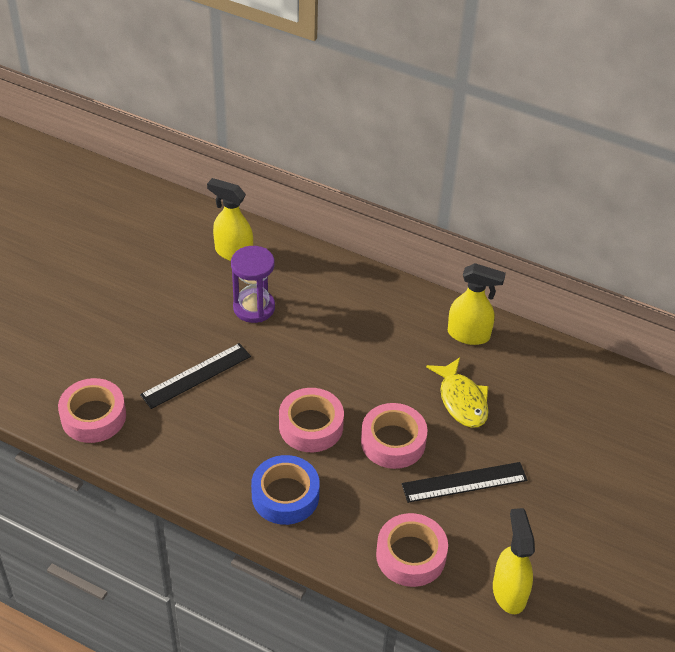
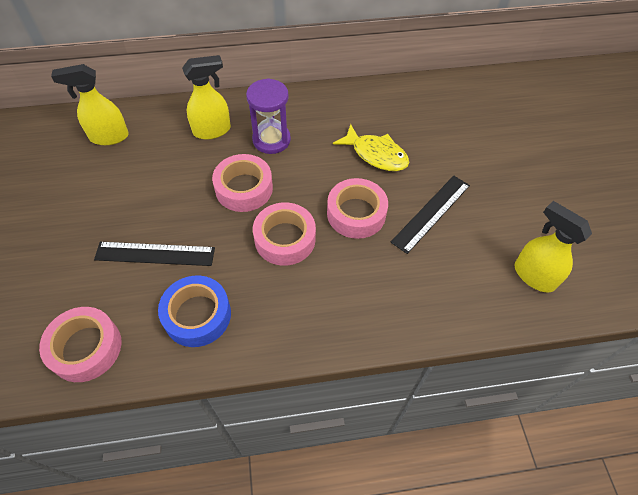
camera: 35 degrees left, 10 degrees up
(196, 375) = (155, 253): black ruler -> black ruler turned 75 degrees clockwise
(254, 307) = (161, 171): purple hourglass -> purple hourglass (271, 140)
(285, 495) = (313, 309): blue tape -> blue tape (197, 315)
(411, 555) = (446, 294): pink tape -> pink tape (244, 188)
(469, 335) = (340, 106): yellow spray bottle -> yellow spray bottle (212, 130)

